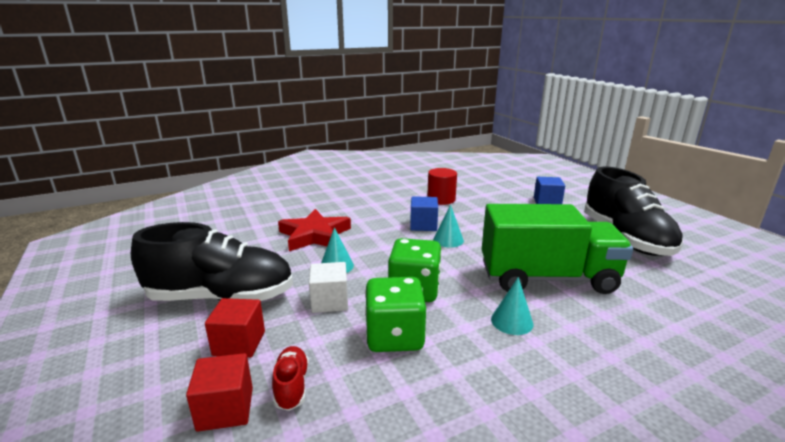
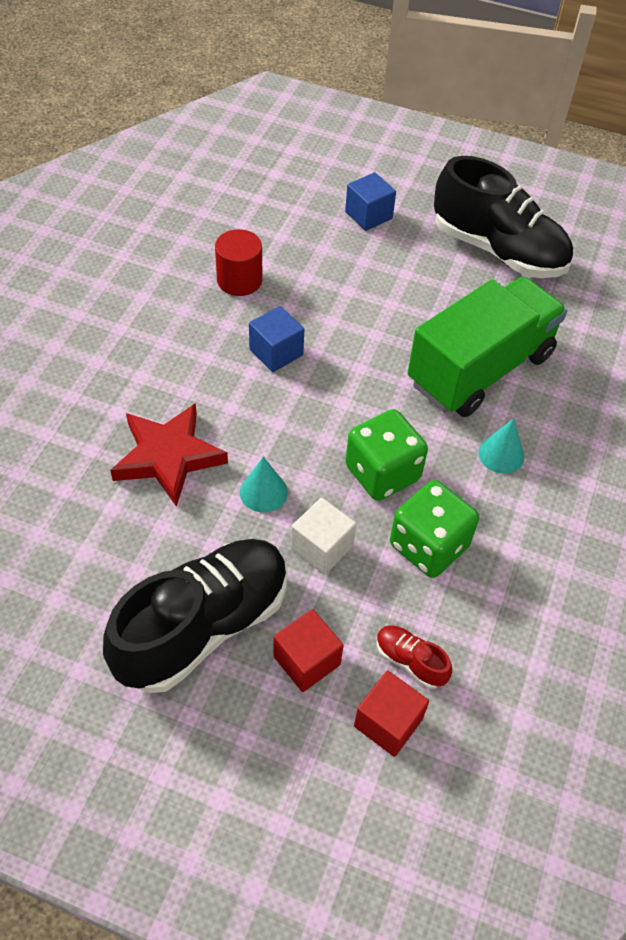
camera: 45 degrees left, 30 degrees up
(448, 240) = (332, 364): turquoise cone -> none

